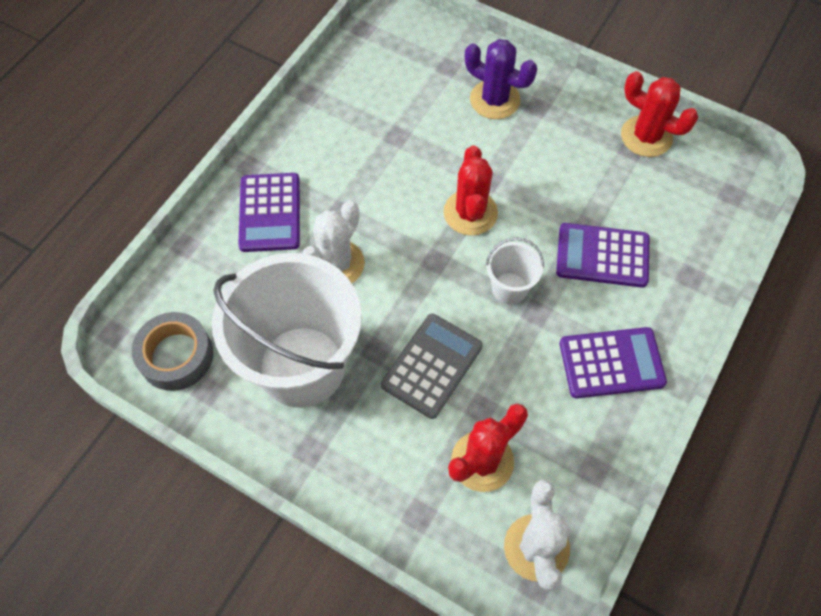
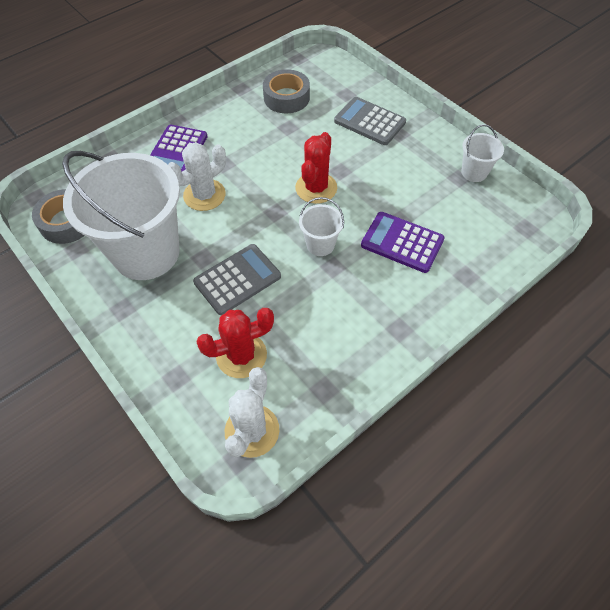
camera: 20 degrees right, 5 degrees down
(375, 92) = (286, 97): none -> grey tape
(494, 100) = (369, 122): purple cactus -> grey calculator
(611, 363) = (374, 318): purple calculator -> none
(646, 136) = (474, 172): red cactus -> white bucket

